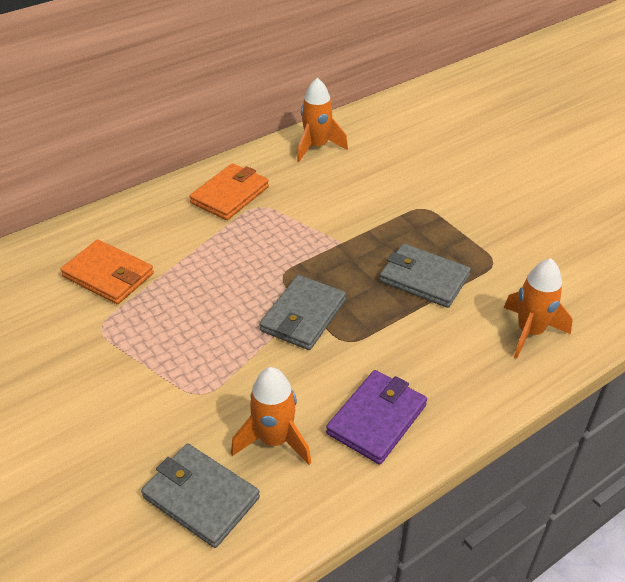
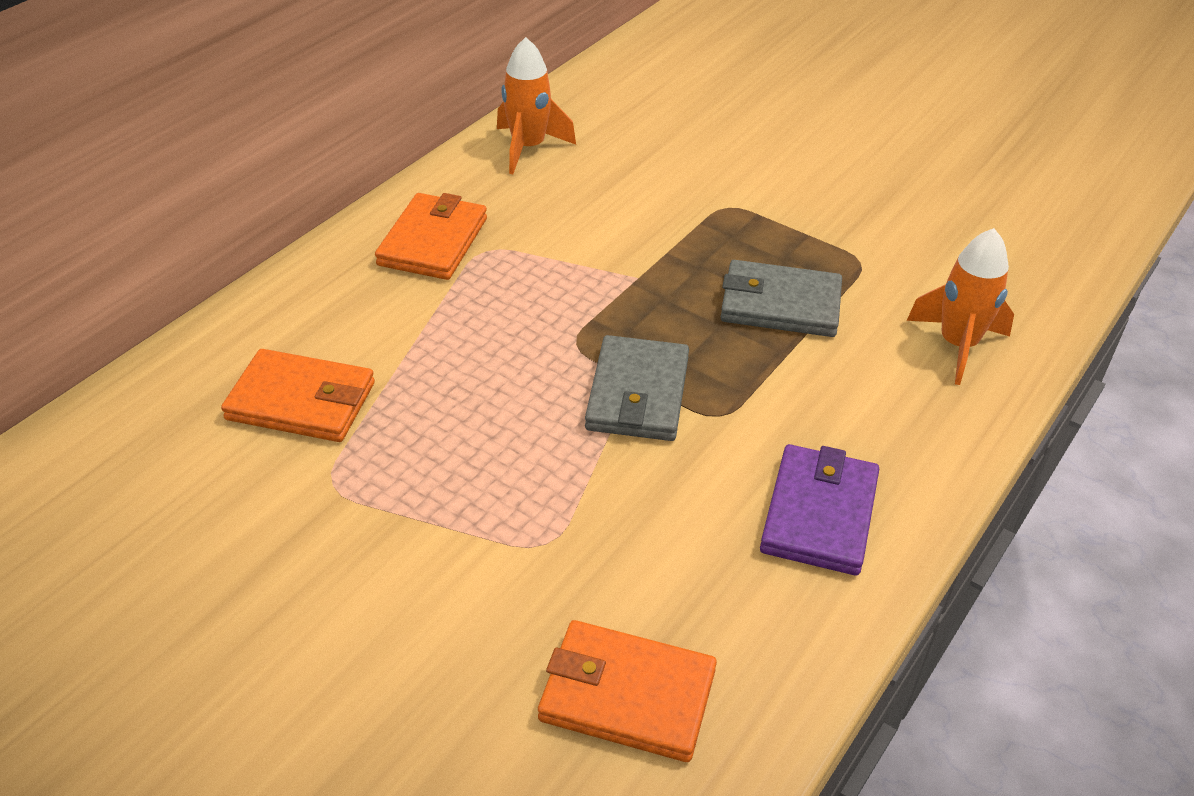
camera: 20 degrees left, 0 degrees up
(201, 497) = (627, 695): grey wallet -> orange wallet
(274, 440) = (691, 582): orange rocket -> none

